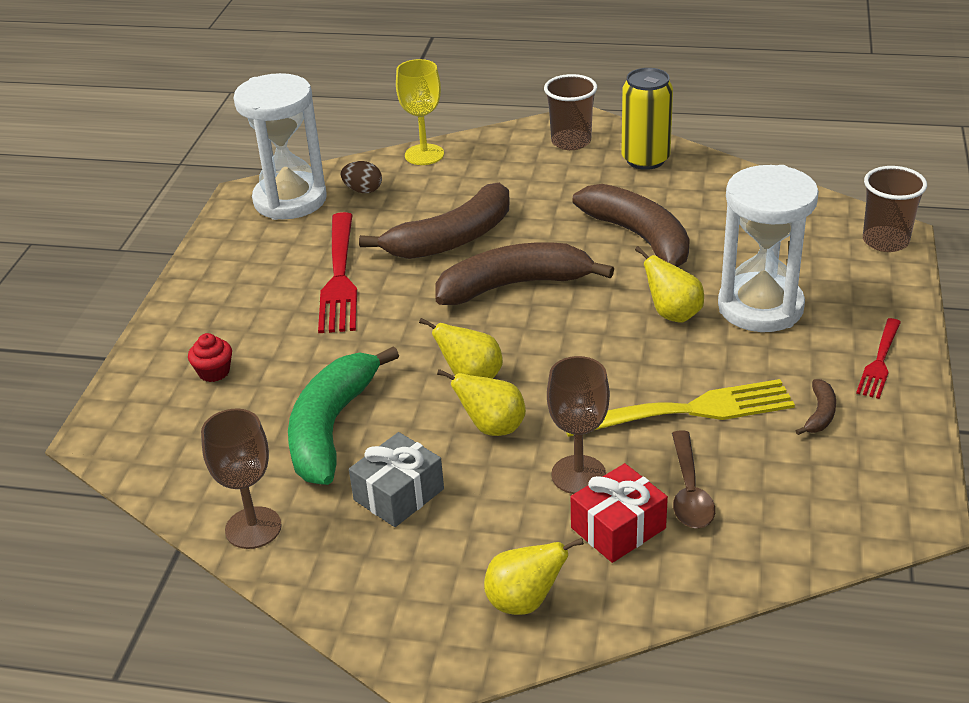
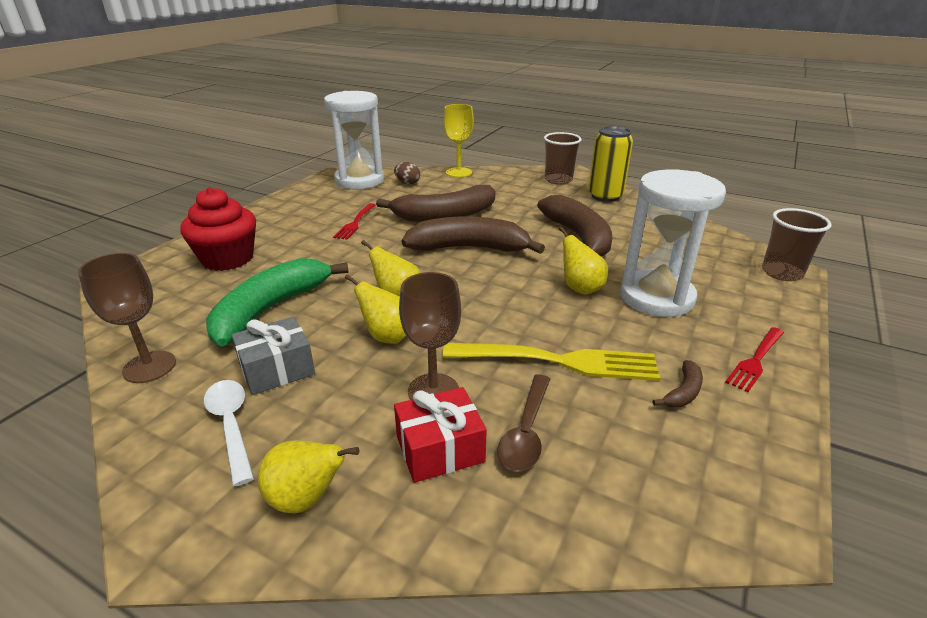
camera: 15 degrees right, 5 degrees down
(214, 372) = (227, 259): red cupcake -> red cupcake, size x2.12
(339, 277) = (355, 223): red fork -> red fork, size x0.57
(399, 561) = (231, 426): none -> white spoon

